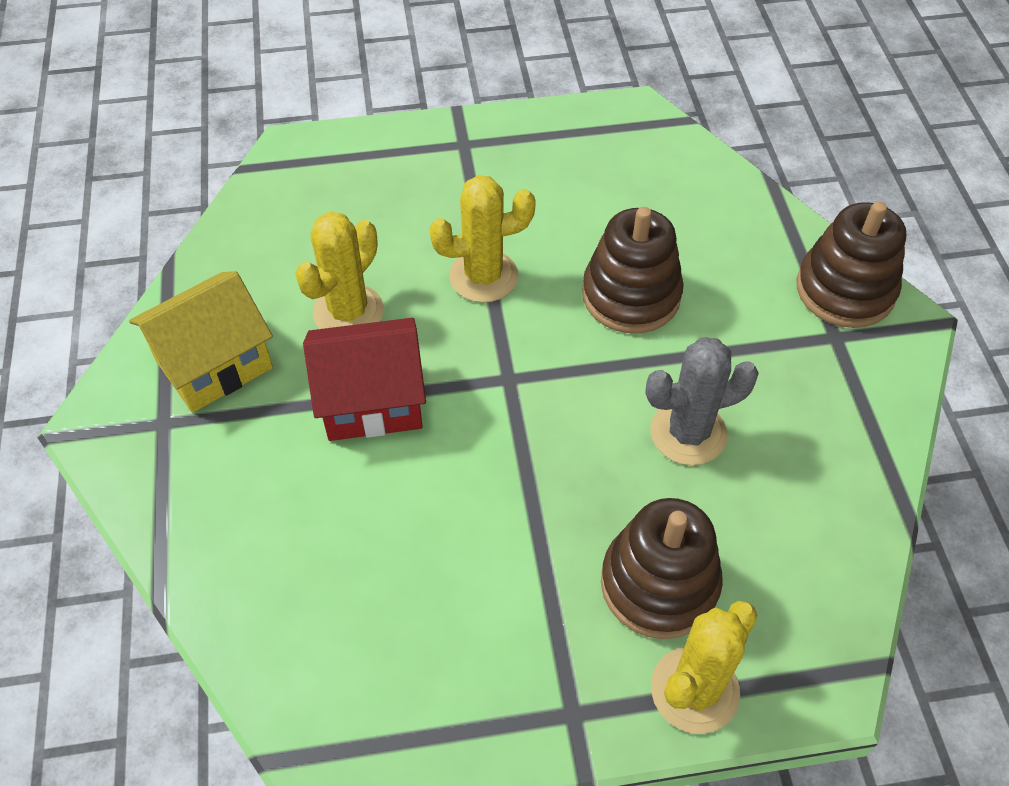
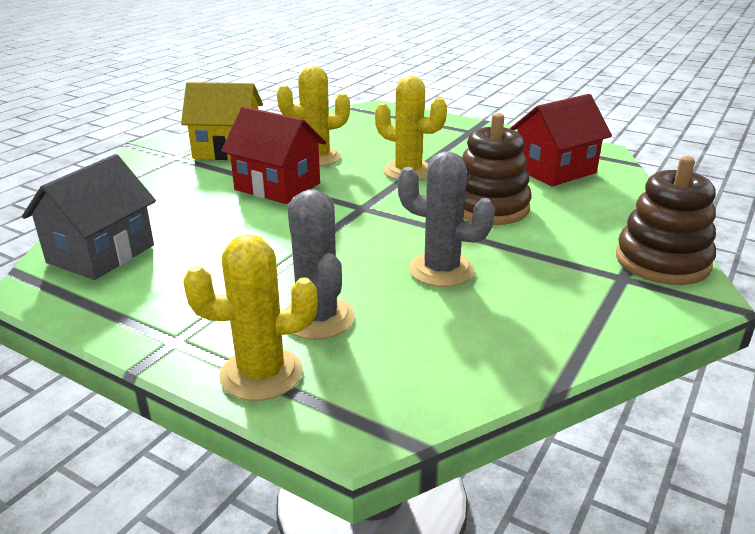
camera: 40 degrees right, 25 degrees down
(328, 660) = (101, 254): none -> grey house
(627, 181) = (554, 170): none -> red house
(659, 584) = (317, 318): brown stacking toy -> grey cactus

